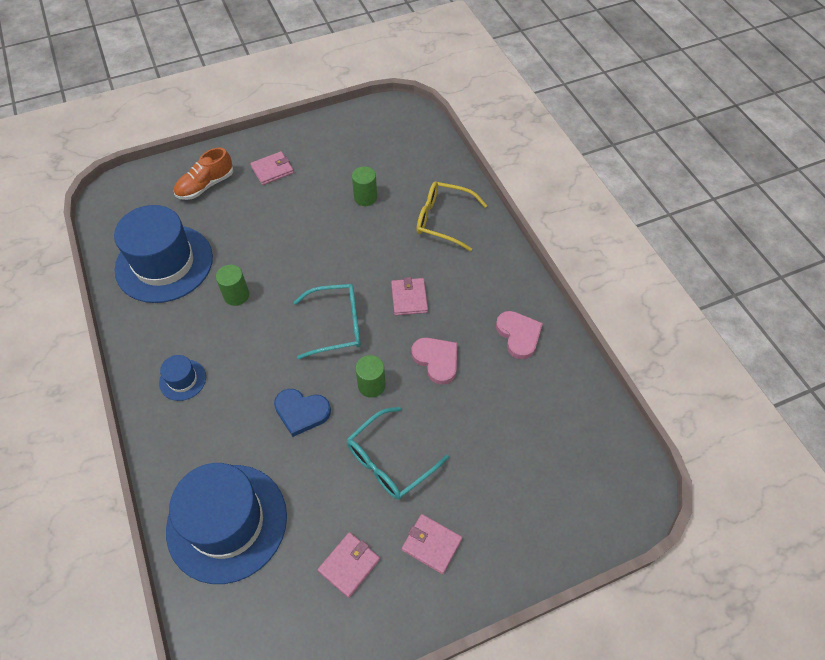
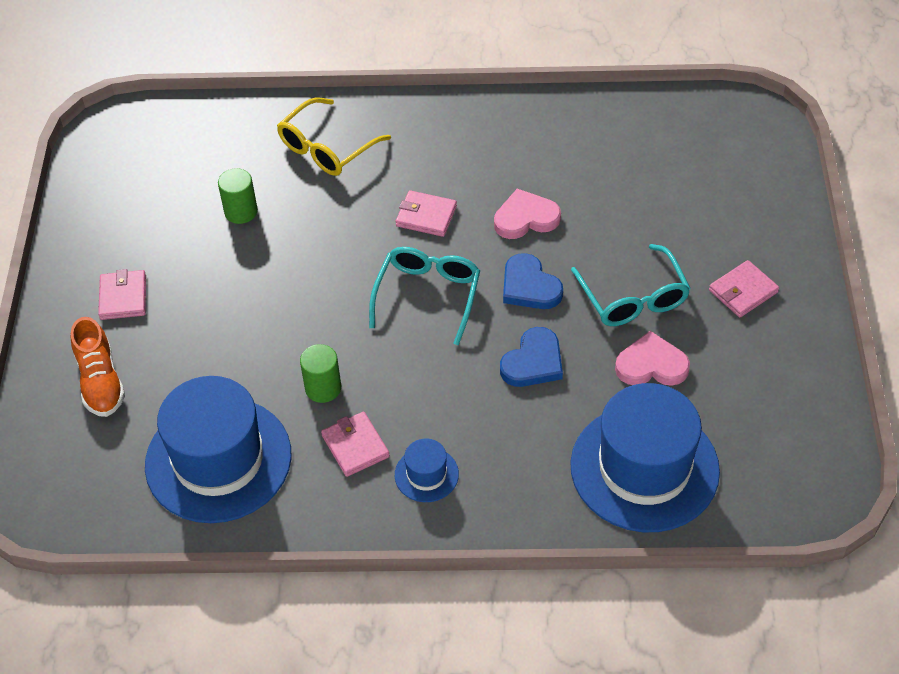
camera: 65 degrees left, 5 degrees down
(349, 565) = (738, 367): pink wallet -> pink wallet (355, 446)
(371, 385) = (529, 286): green cylinder -> blue heart
(518, 335) = (530, 137): pink heart -> pink heart (651, 365)

